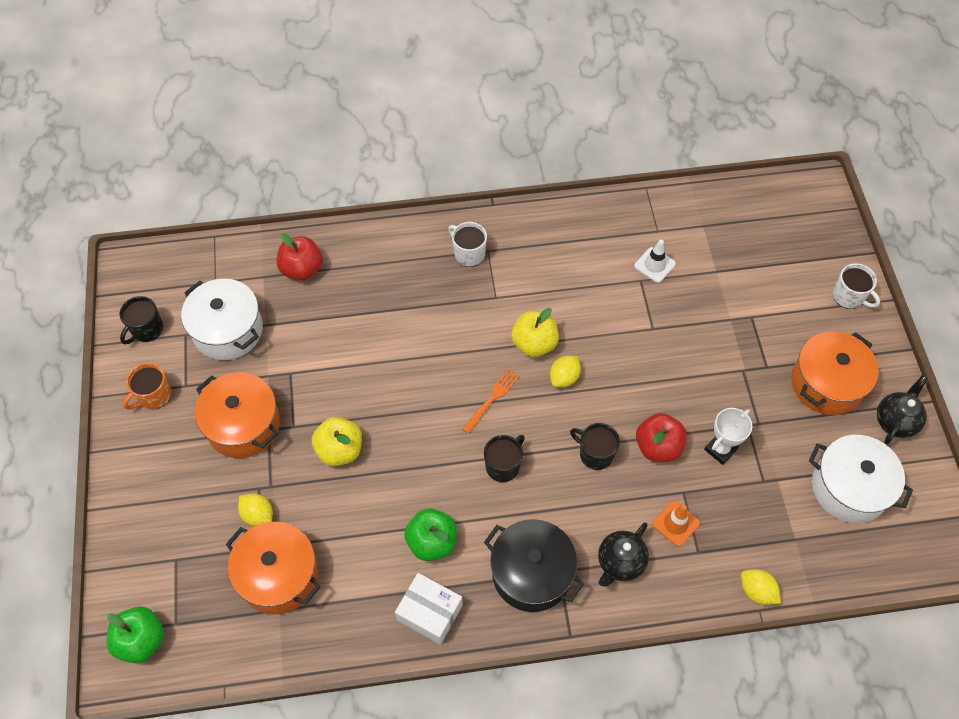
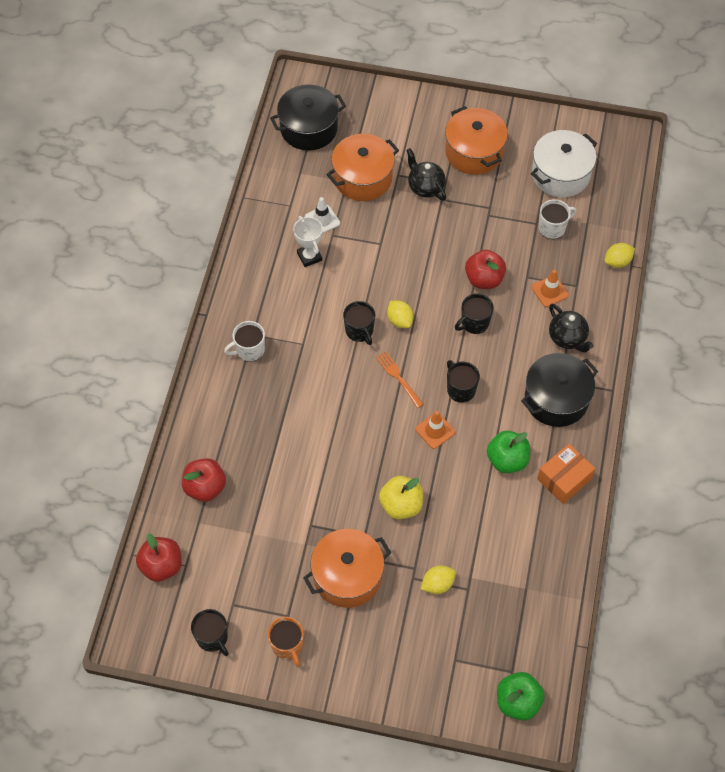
camera: 70 degrees left, 0 degrees up
(209, 263) = (161, 566): none -> red apple
(228, 330) = (244, 566): white pot -> none
(278, 575) = (497, 581): orange pot -> orange pot (362, 178)
(430, 612) = (564, 479): white box -> orange box
(441, 455) = (435, 430): none -> orange traffic cone
(534, 343) = (359, 331): yellow apple -> black mug
(720, 449) = (501, 240): white trophy -> white trophy (309, 256)
(764, 215) = (309, 128): none -> black pot
(849, 296) = (407, 106): white mug -> white mug (552, 228)
(895, 421) = (520, 124): black teapot -> black teapot (425, 187)

